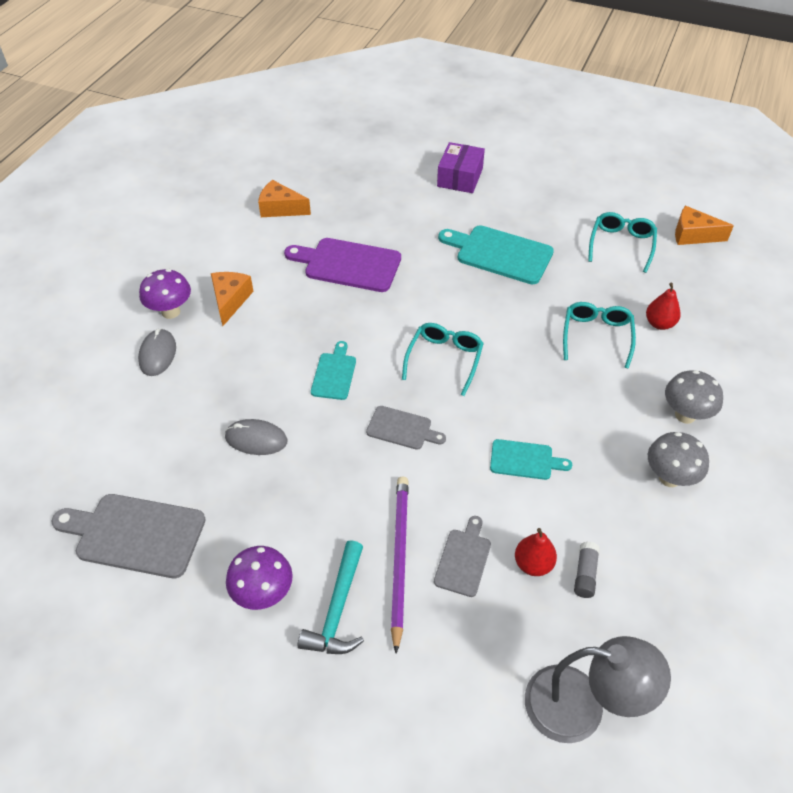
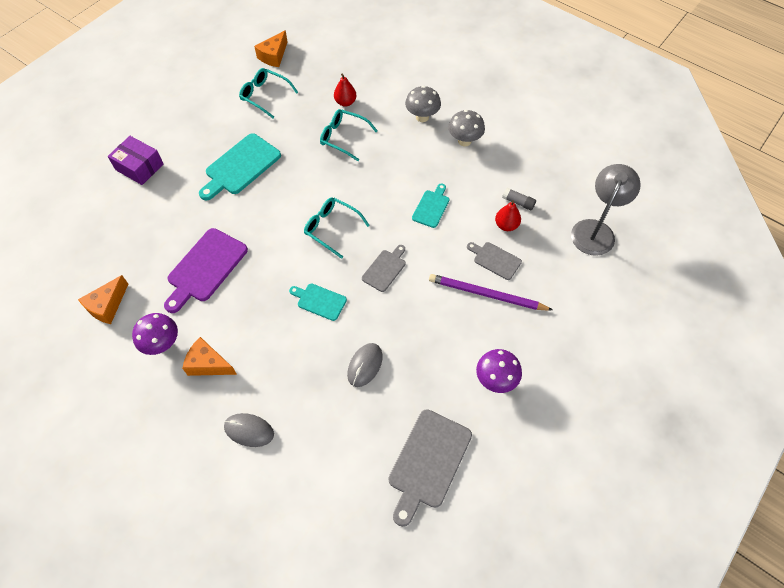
camera: 75 degrees left, 10 degrees up
(171, 312) = (201, 415): purple mushroom -> purple mushroom (162, 344)
(337, 609) = (515, 337): turquoise hammer -> none

